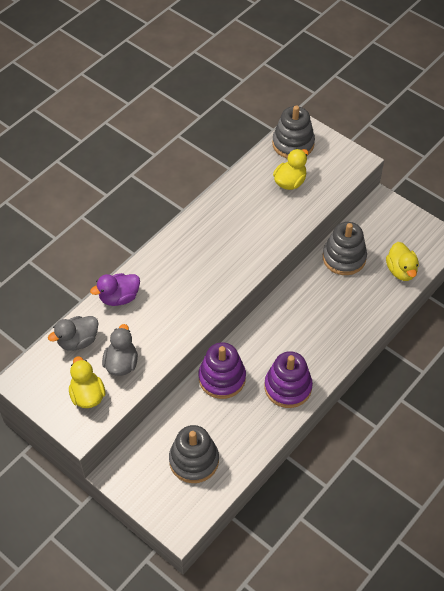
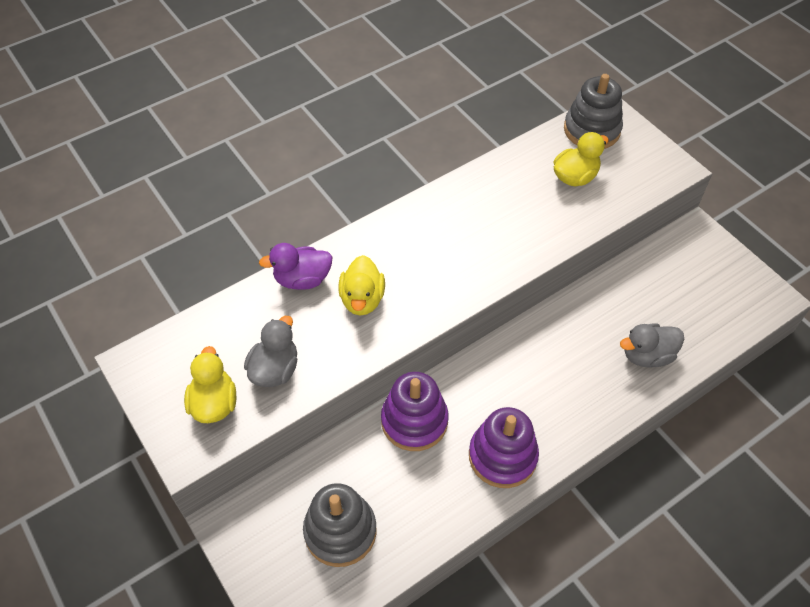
camera: 15 degrees right, 0 degrees up
(78, 341) = (228, 325): grey duck -> grey duck (647, 355)
(344, 258) = (626, 293): grey stacking toy -> none
(401, 271) = (703, 328): yellow duck -> yellow duck (362, 299)

